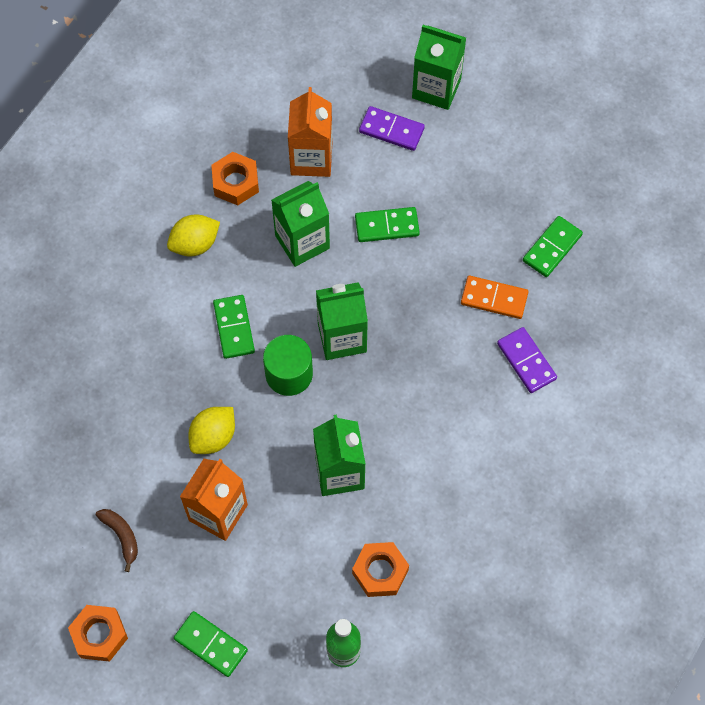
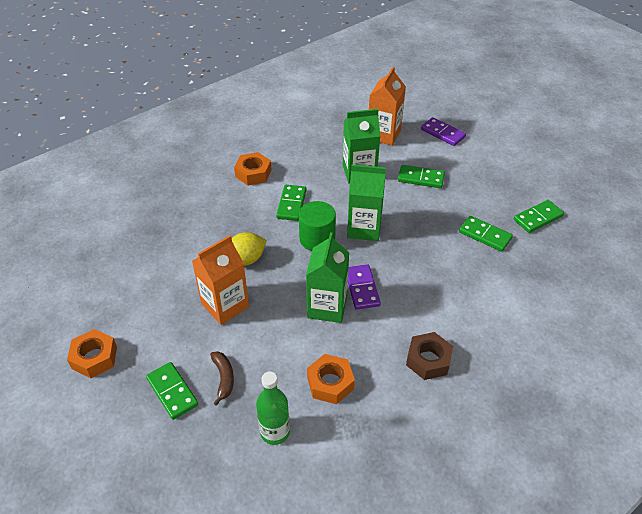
camera: 20 degrees right, 20 degrees down
(122, 536) = (148, 300): brown banana -> brown banana (224, 378)
(195, 244) = (288, 157): yellow lemon -> none
(235, 182) = (329, 134): orange nut -> orange nut (253, 173)
(436, 88) = (480, 121): green carton -> none
(477, 504) = (428, 360): none -> brown nut
(494, 299) = (485, 235): orange domino -> green domino
(526, 361) = (498, 278): purple domino -> purple domino (362, 288)

